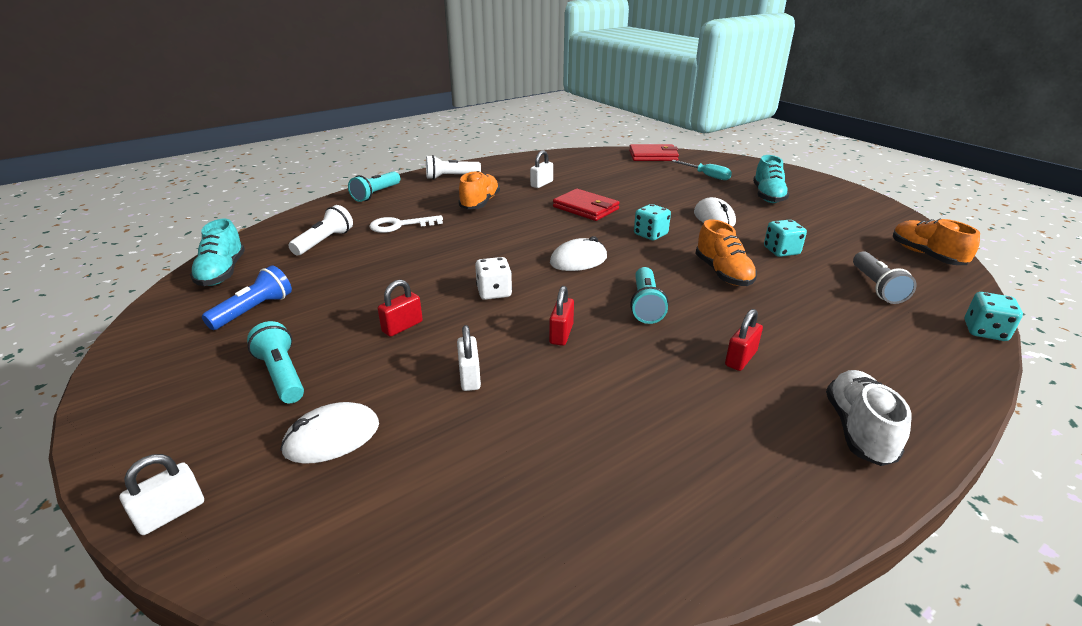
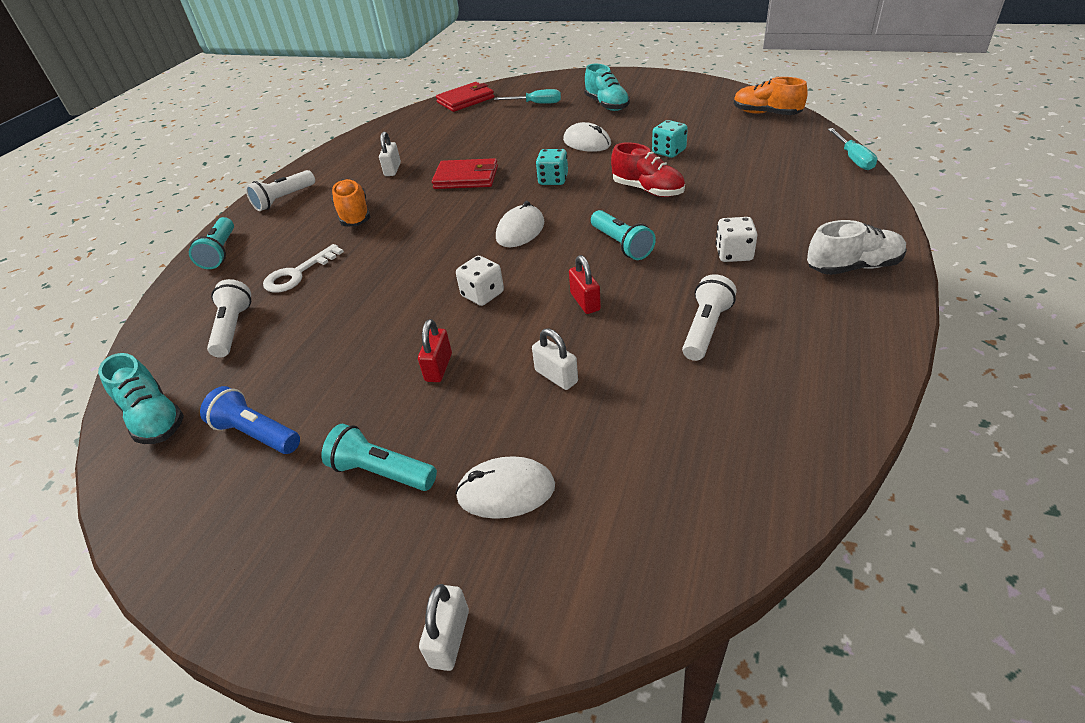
camera: 30 degrees left, 10 degrees up
(254, 310) = (256, 434): blue flashlight -> blue flashlight turned 60 degrees counterclockwise
(332, 437) = (506, 491): white mouse -> white mouse turned 60 degrees clockwise
(634, 407) = (705, 329): none -> white flashlight
(723, 273) = (648, 190): orange shoe -> red shoe
(740, 358) = (734, 254): red padlock -> white dice
(858, 430) = (853, 267): white shoe -> white shoe turned 105 degrees clockwise
(876, 287) = (761, 154): grey flashlight -> none
(984, 331) = (853, 158): turquoise dice -> turquoise screwdriver

